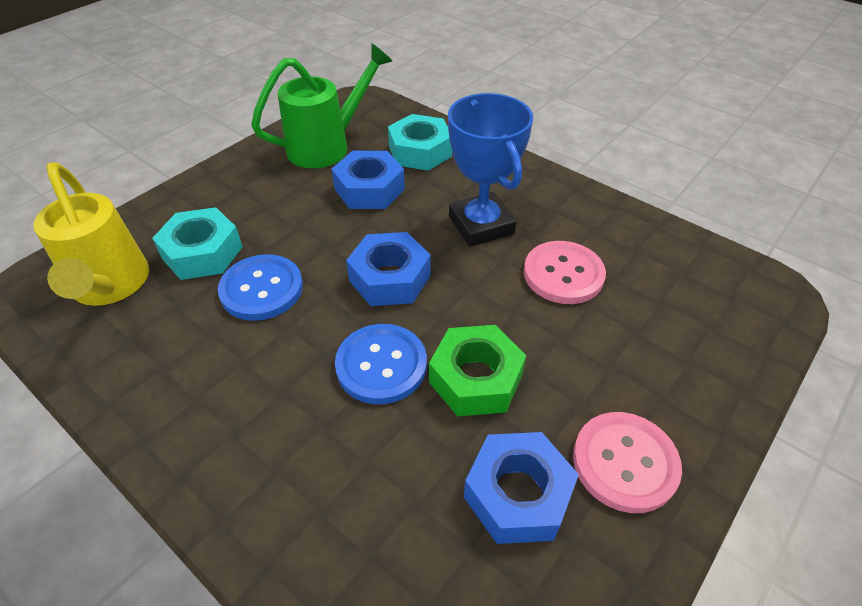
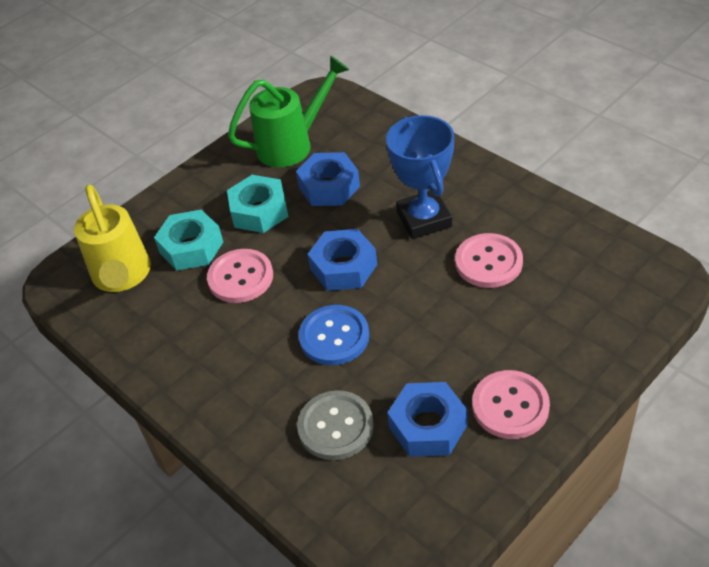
camera: 10 degrees right, 0 degrees up
(261, 289) = (240, 277): blue button -> pink button
(388, 496) = (335, 427): none -> grey button
(420, 151) = (376, 148): turquoise nut -> turquoise nut (259, 211)
(475, 378) = (406, 346): green nut -> none

